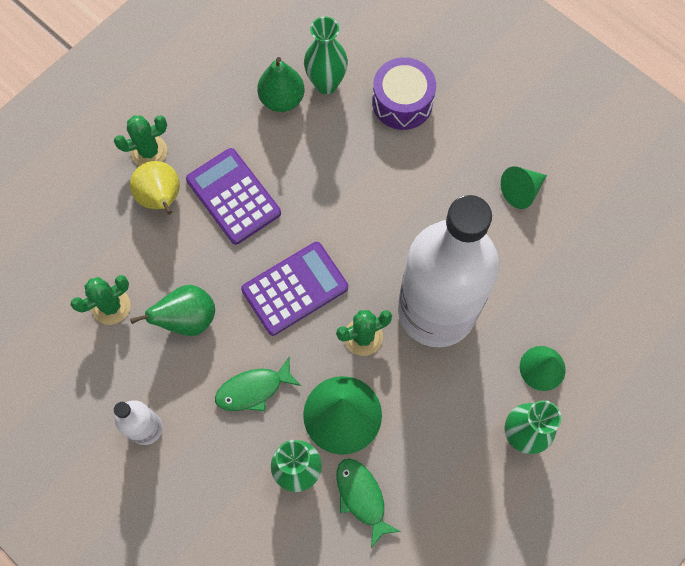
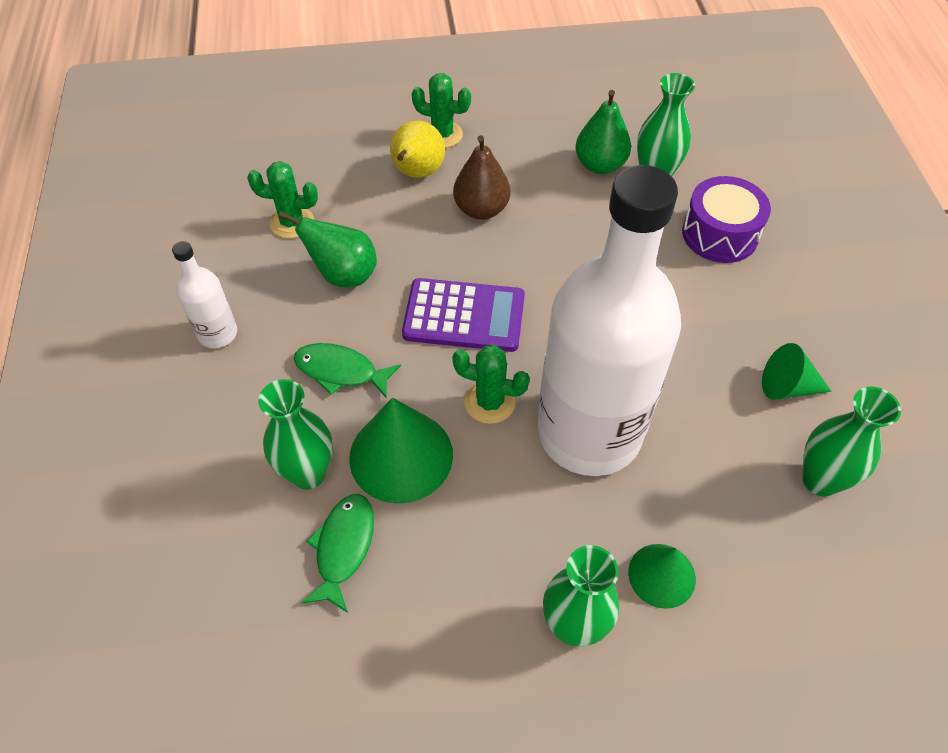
camera: 40 degrees right, 15 degrees down
(233, 196) = (481, 209): purple calculator -> brown pear
(580, 241) = (820, 480): none -> green vase

